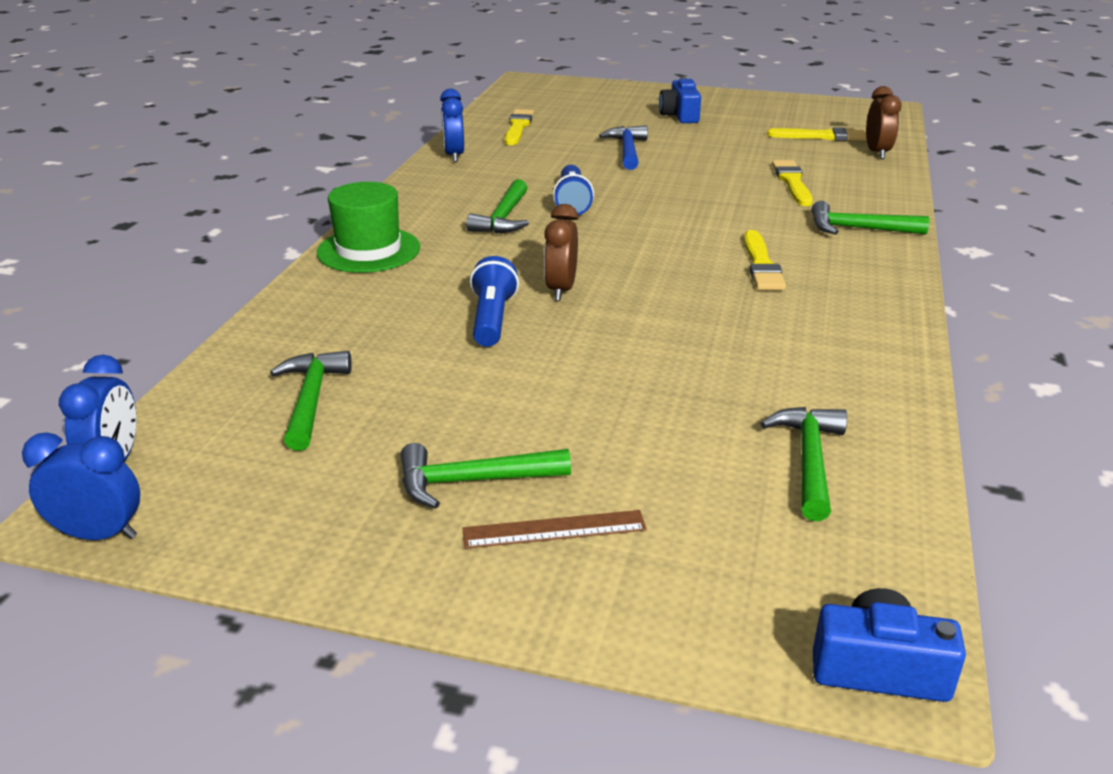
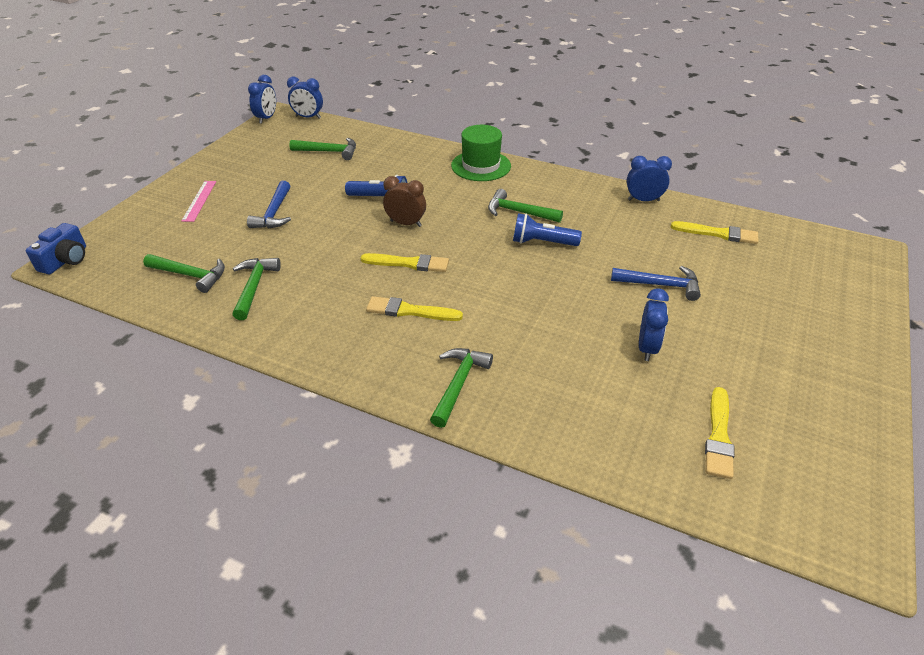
camera: 100 degrees right, 10 degrees up
(473, 481) = (244, 185): green hammer -> green hammer (254, 287)
(554, 529) = (199, 200): brown ruler -> pink ruler
(572, 416) = (274, 213): none -> blue hammer
(680, 115) = (775, 337): blue camera -> none
(732, 156) = (647, 348): none -> blue clock
(792, 182) = (574, 372): yellow brush -> yellow brush (409, 263)
(877, 153) = (664, 470): brown clock -> none

